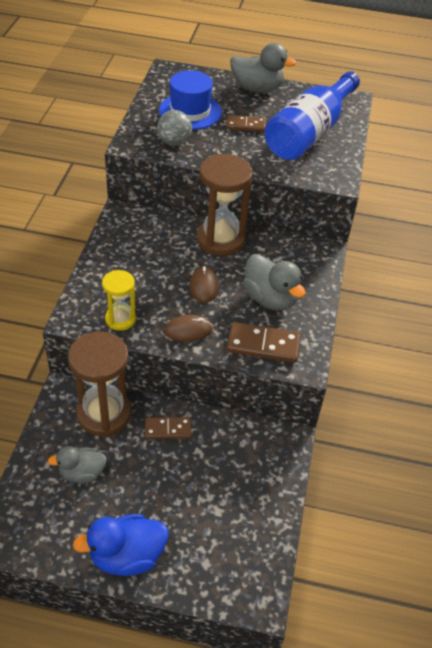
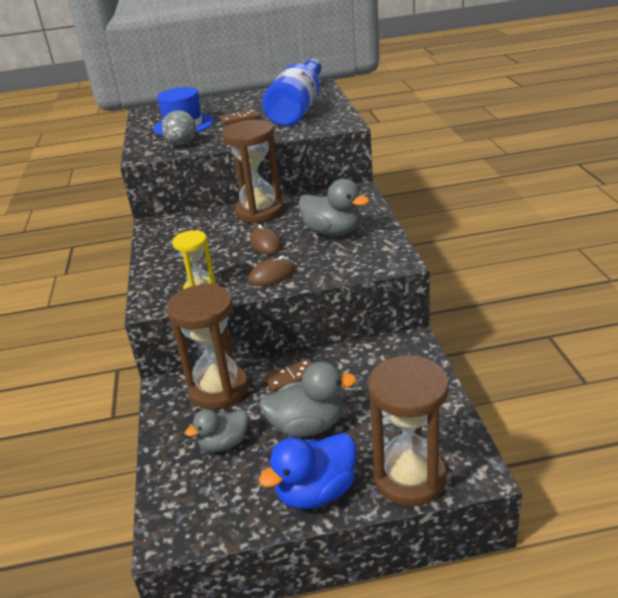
camera: 15 degrees left, 15 degrees down
(205, 579) = (409, 478): none -> brown hourglass
(257, 89) = (233, 99): grey duck -> grey duck (307, 426)
(263, 345) = (350, 261): brown domino -> none

